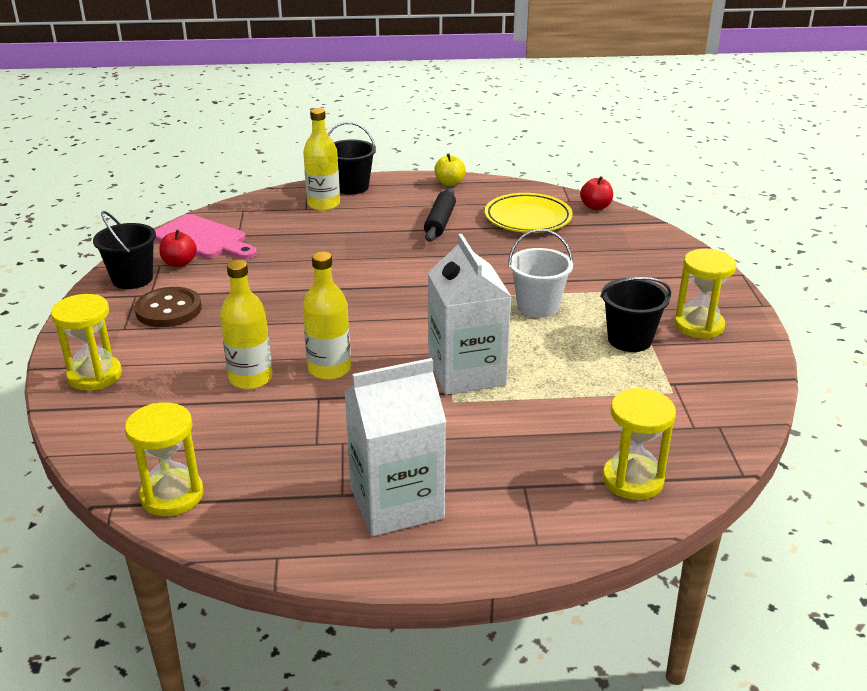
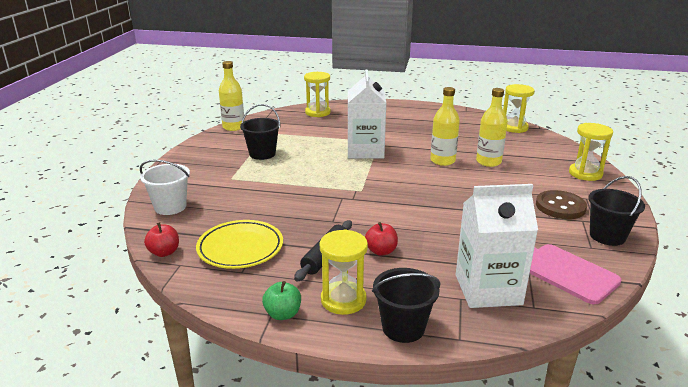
camera: 165 degrees left, 5 degrees down
(179, 263) = (573, 246): red apple -> red apple (381, 251)
(323, 204) = (440, 301): yellow bottle -> yellow bottle (233, 127)
(396, 503) = (417, 117): white carton -> white carton (488, 289)
(449, 183) = (283, 314): yellow apple -> green apple
(538, 306) = (298, 176): white bucket -> white bucket (170, 207)
(699, 325) = (214, 155): yellow hourglass -> yellow hourglass (343, 300)

